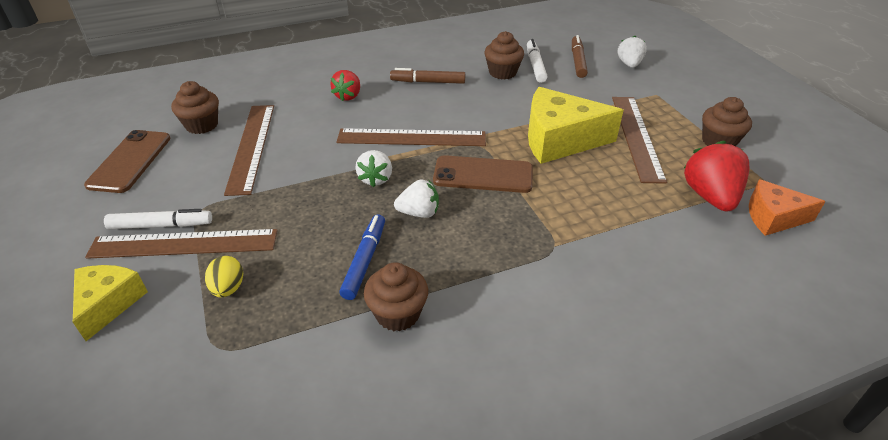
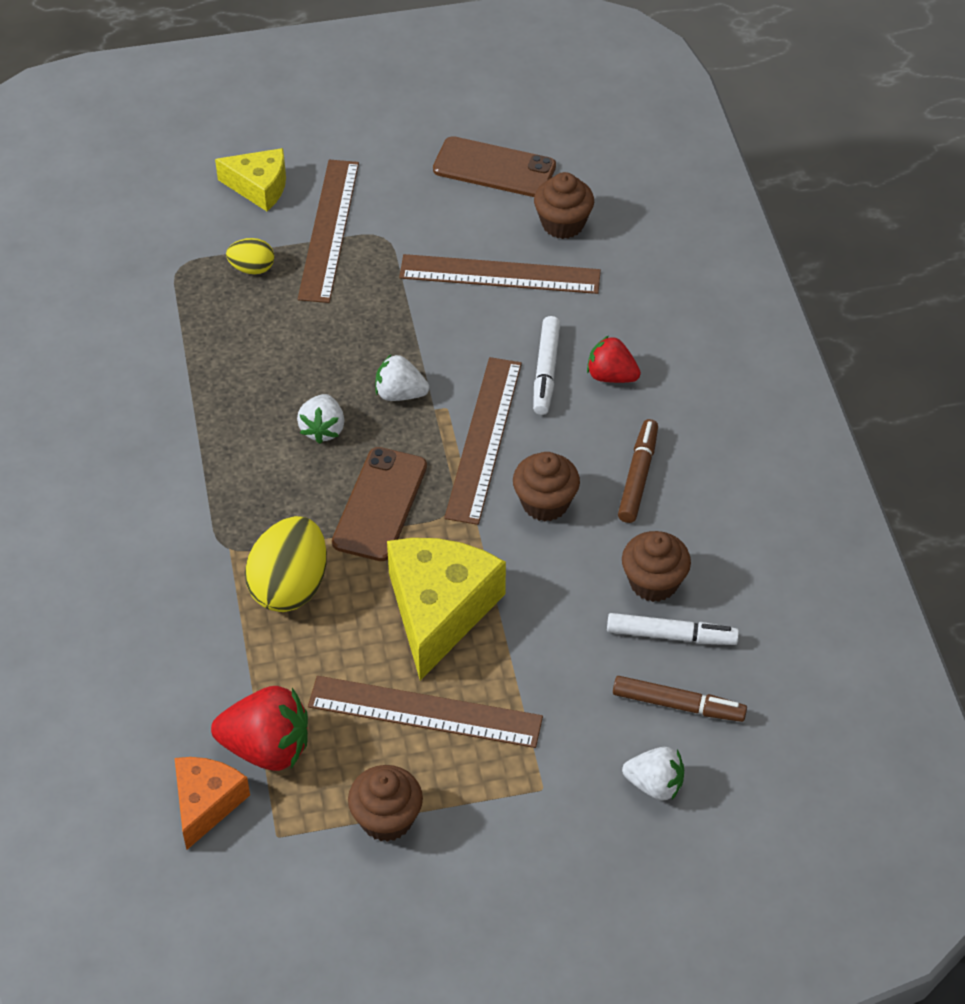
camera: 100 degrees right, 10 degrees up
(161, 225) = (364, 209): white marker -> white marker (546, 371)
(365, 261) = (258, 374): blue marker -> none
(397, 314) = (175, 395): brown cupcake -> brown cupcake (545, 503)
(574, 207) = (290, 586): none -> yellow egg

